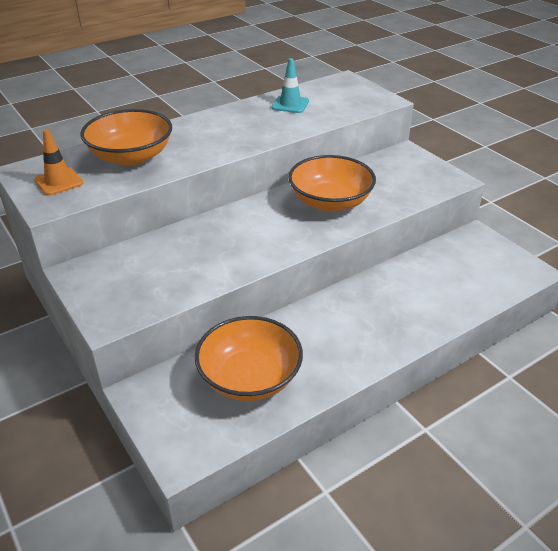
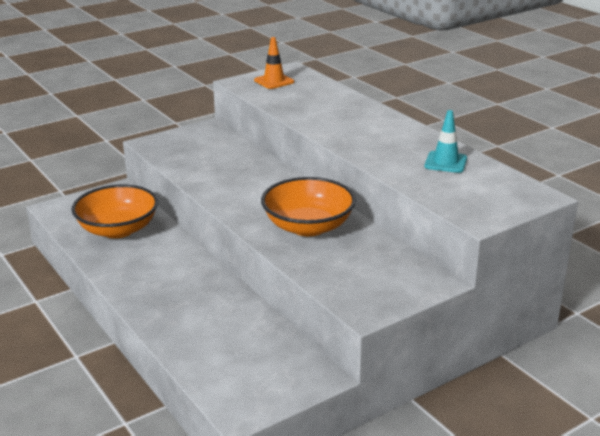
camera: 90 degrees right, 10 degrees down
(131, 156) = (316, 100): orange bowl -> none

